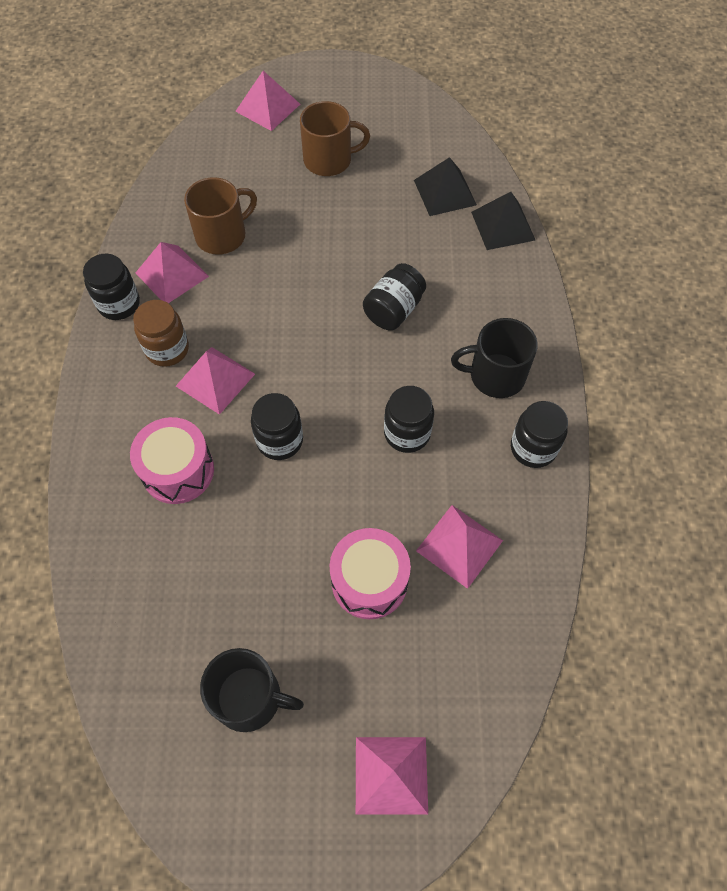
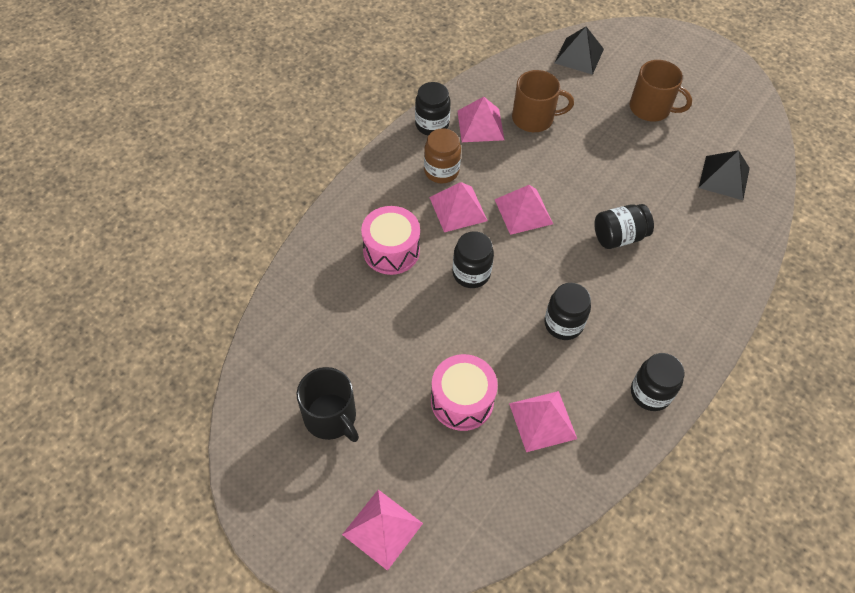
camera: 35 degrees right, 5 degrees down
(268, 107) = (633, 49): pink pyramid -> pink pyramid (523, 211)
(495, 375) = (661, 326): black mug -> none
(503, 226) = (752, 226): black pyramid -> black pyramid (579, 56)

